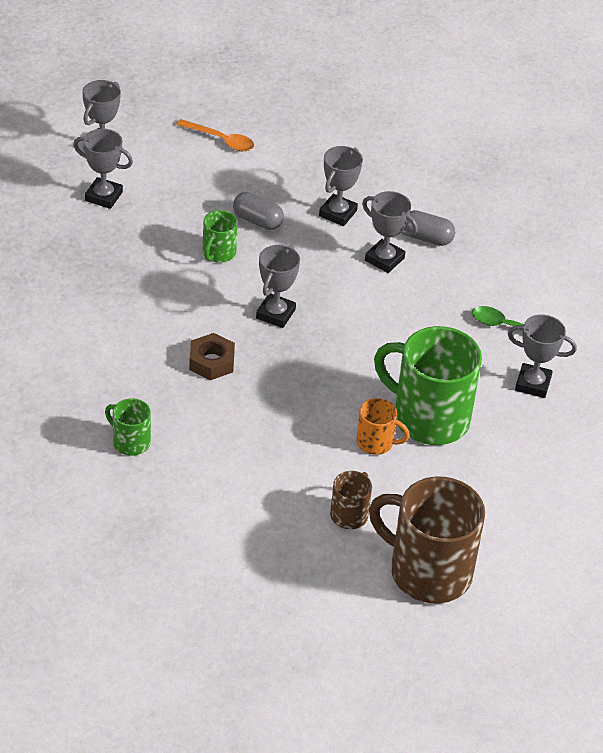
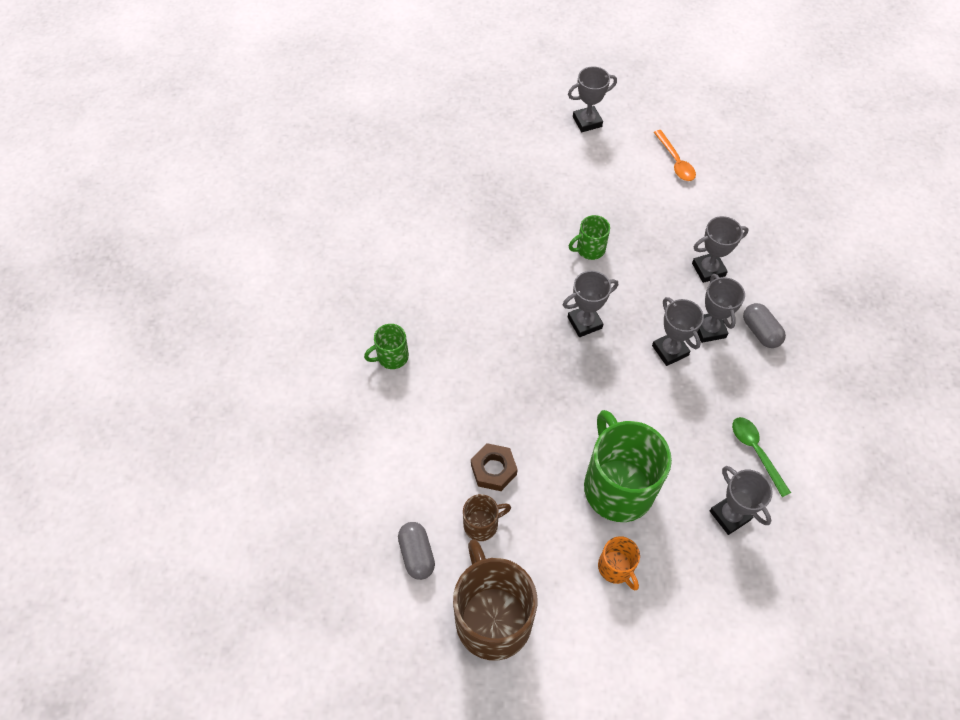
camera: 45 degrees right, 15 degrees up
(103, 196) = (552, 159): grey trophy -> grey trophy (670, 350)
(130, 442) = (391, 357): green mug -> green mug turned 105 degrees counterclockwise
(211, 362) = (504, 331): brown nut -> brown nut (493, 470)
(257, 221) = (642, 240): grey capsule -> grey capsule (417, 554)
(376, 442) = (557, 478): orange mug -> orange mug (616, 568)

